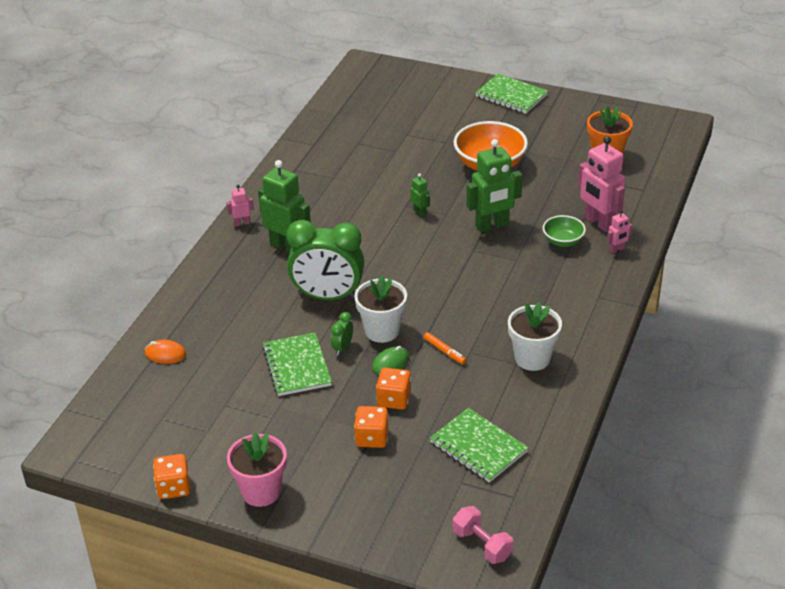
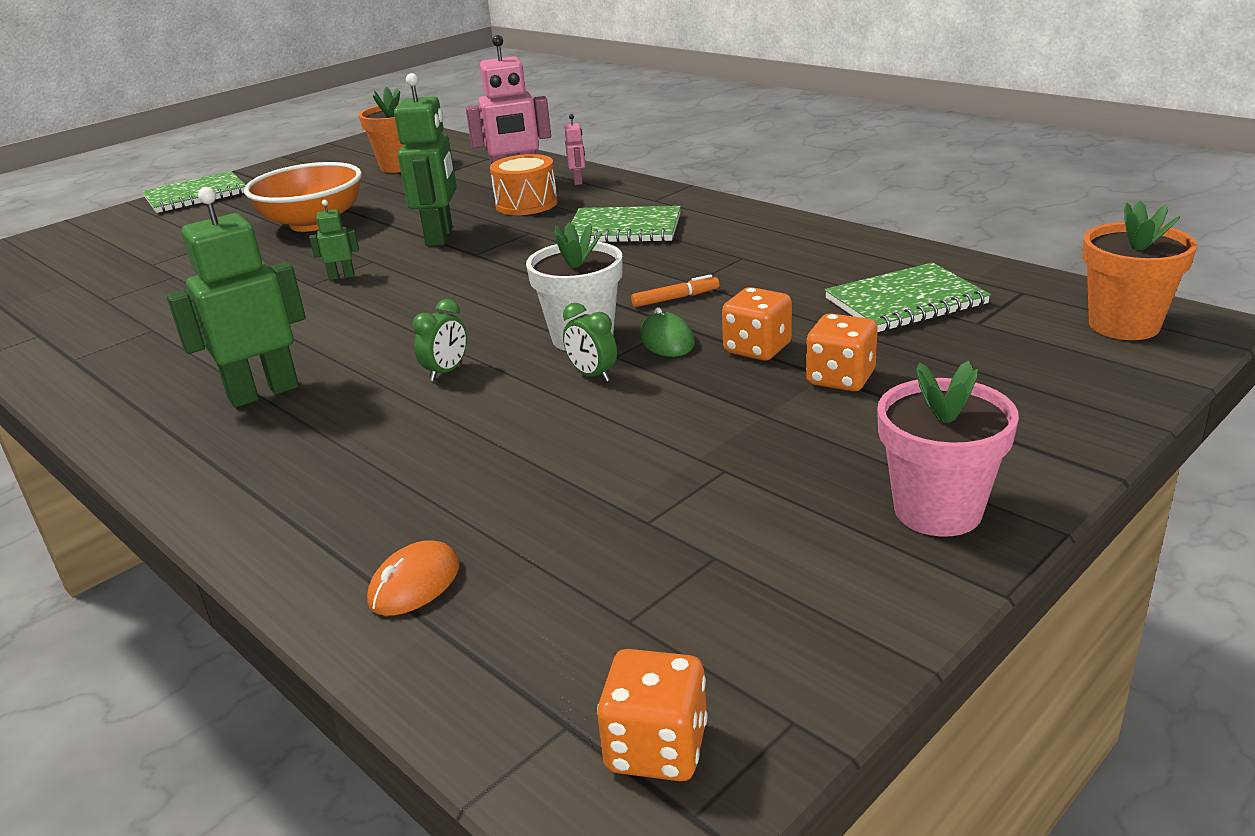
camera: 65 degrees left, 10 degrees down
(173, 487) = (881, 633): orange dice -> orange dice (656, 748)
(242, 223) = (131, 429): pink robot -> none
(297, 366) = (602, 424): green notebook -> green notebook (624, 229)
(327, 296) = (446, 372): green clock -> green clock, size x0.41
(482, 545) = (1124, 325): pink dumbbell -> orange flower pot
(532, 358) = (740, 247): white flower pot -> none
(563, 241) = (526, 204): green bowl -> orange drum

